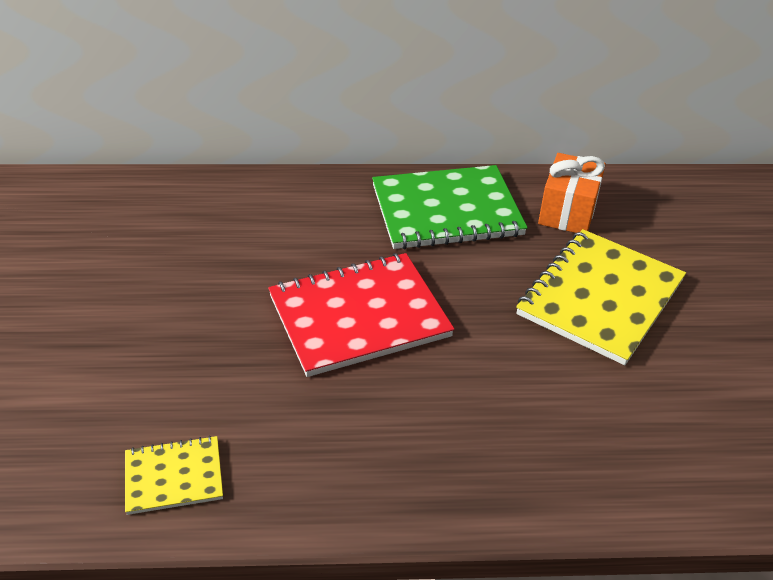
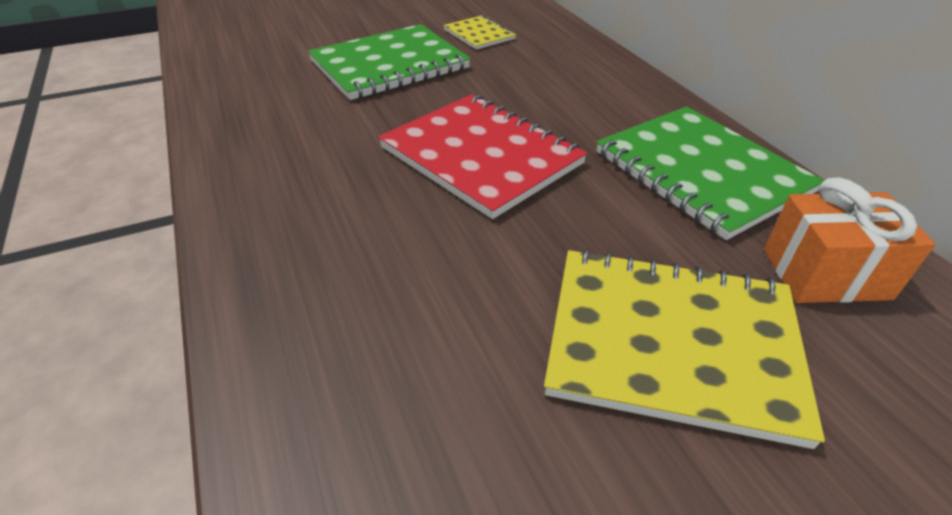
camera: 70 degrees right, 0 degrees up
(133, 333) = (389, 65): none -> green notebook
(174, 477) = (249, 118): yellow notebook -> yellow notebook (479, 34)

